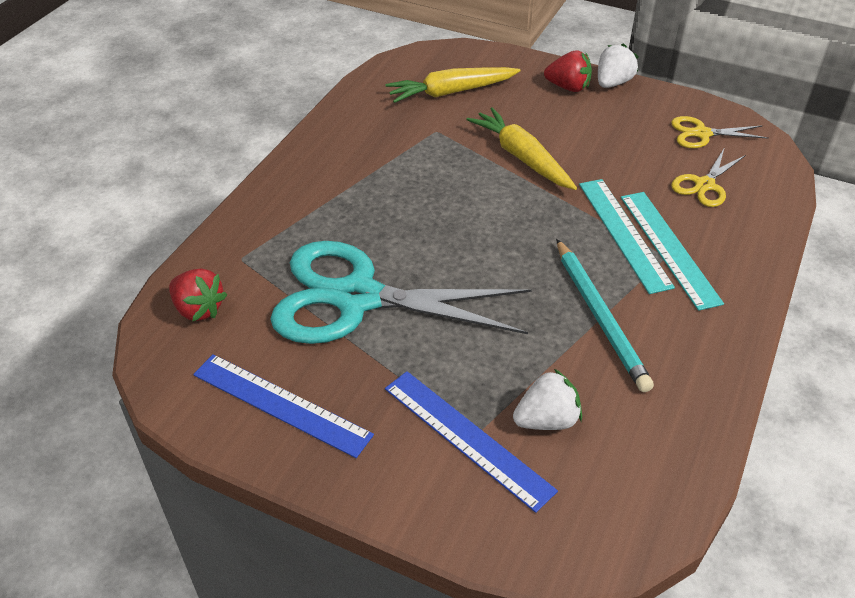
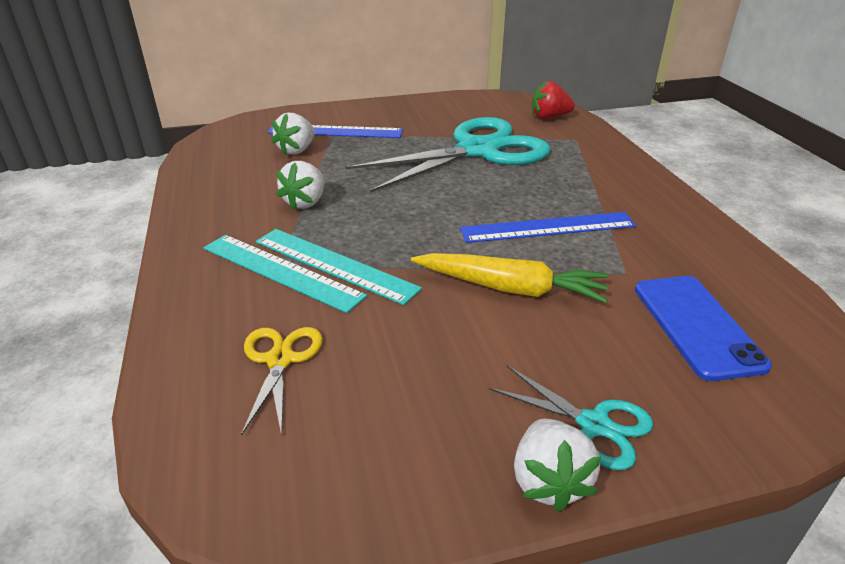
camera: 140 degrees right, 10 degrees down
(281, 404) = (445, 110): blue ruler -> blue ruler (548, 227)
(451, 92) = (696, 326): yellow carrot -> blue phone
(568, 87) = (594, 425): red strawberry -> turquoise scissors
(599, 316) = (305, 202): turquoise pencil -> white strawberry
(701, 133) = (331, 449): yellow scissors -> none

